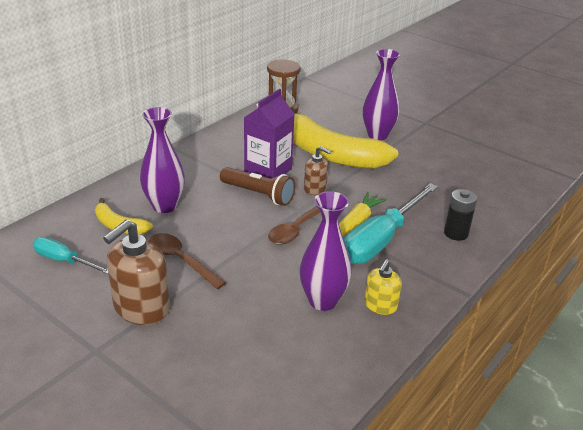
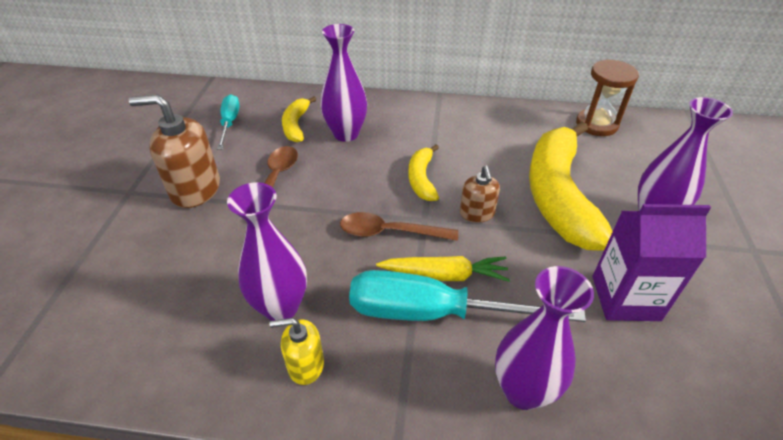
camera: 60 degrees right, 10 degrees up
(258, 194) = (422, 179): brown flashlight -> yellow banana
(268, 171) = (470, 166): purple carton -> purple carton (625, 298)
(456, 233) = (523, 391): black battery -> purple vase

